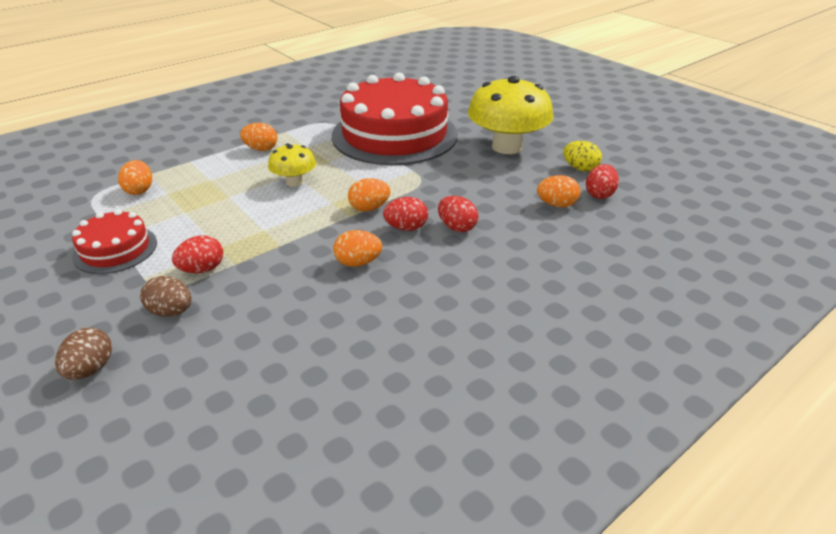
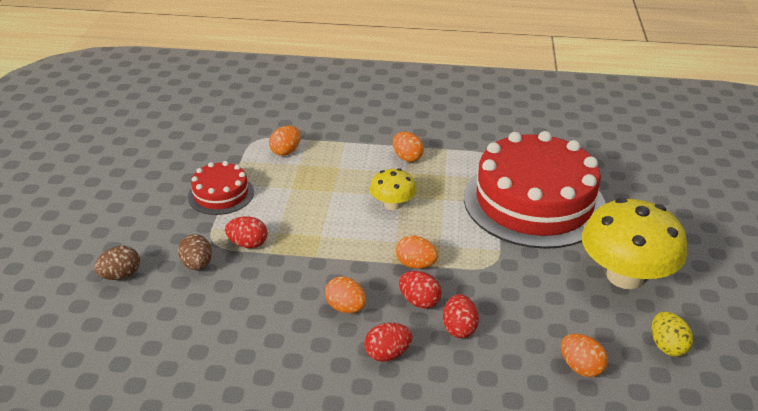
camera: 45 degrees right, 0 degrees up
(599, 194) = (642, 386): red egg -> red egg (387, 354)

